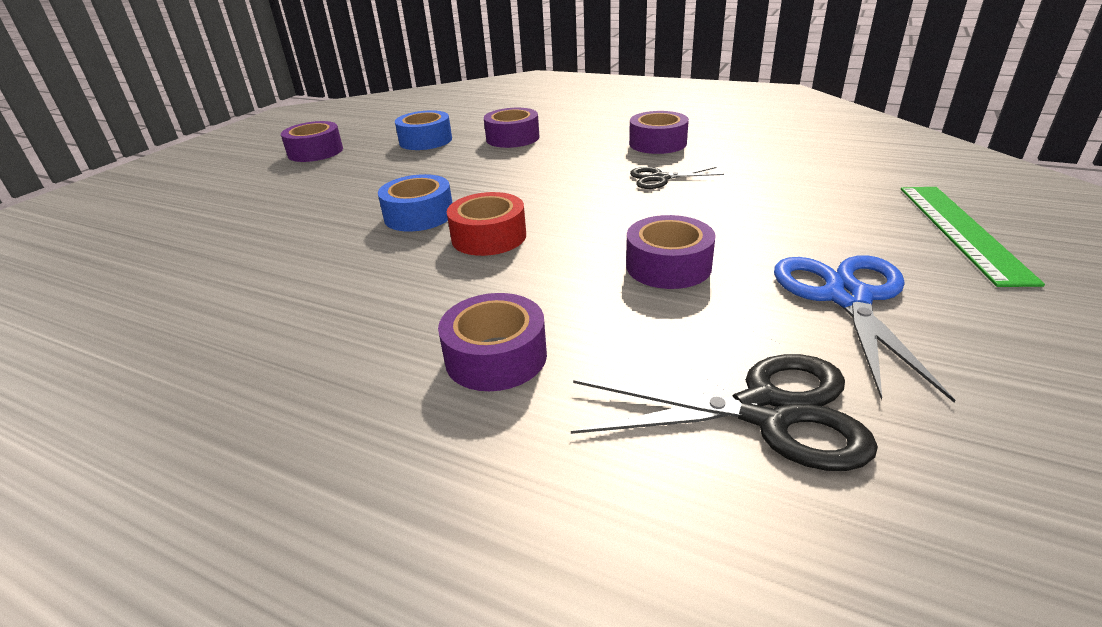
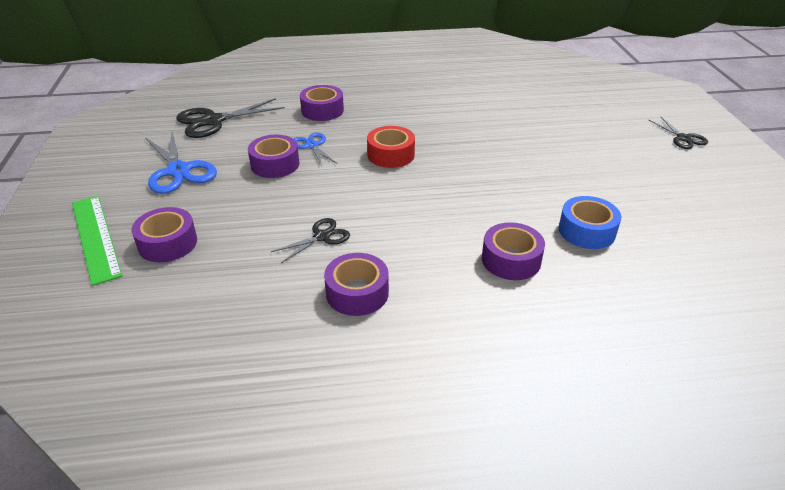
camera: 145 degrees right, 5 degrees up
(175, 176) = (683, 138): none -> black scissors
(315, 152) = (649, 188): purple tape -> purple tape (167, 243)
(419, 215) = (454, 157): blue tape -> none
(585, 281) = (312, 145): none -> blue scissors

